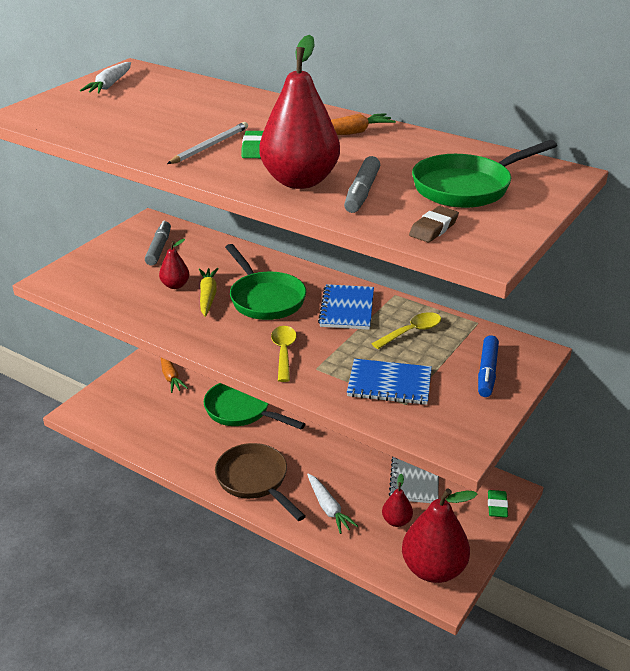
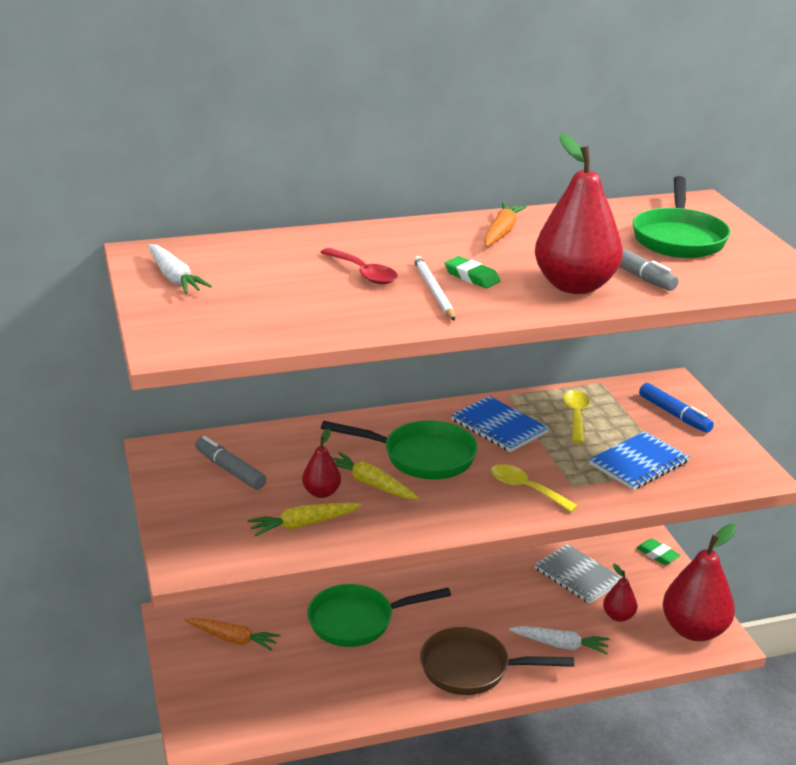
camera: 50 degrees left, 5 degrees down
(133, 295) = (303, 525): none -> yellow carrot
(201, 121) = (363, 273): none -> red spoon
(433, 228) = (735, 276): brown eraser -> none

